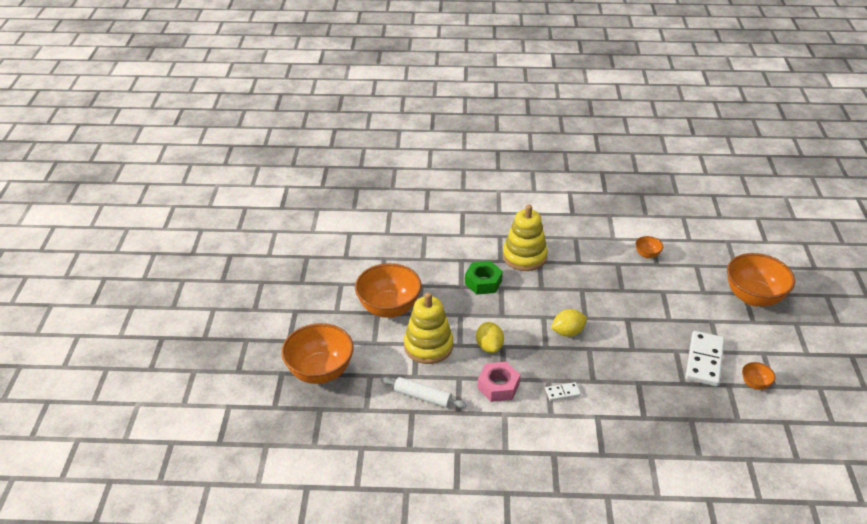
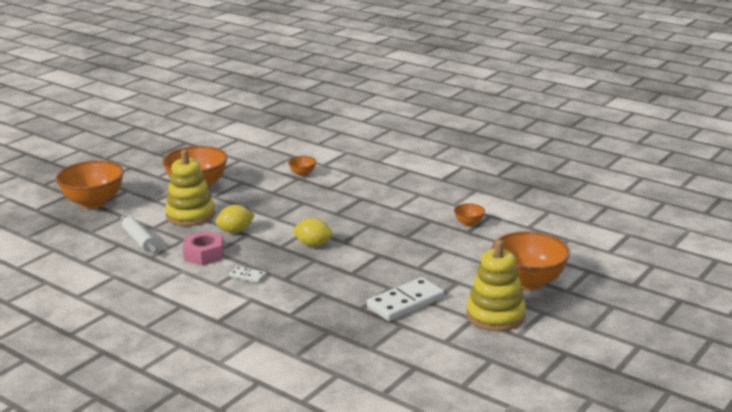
camera: 35 degrees right, 15 degrees down
(483, 282) = (293, 195): green nut -> none
(489, 346) = (235, 231): yellow lemon -> yellow lemon turned 45 degrees clockwise
(524, 256) = (354, 191): yellow stacking toy -> yellow stacking toy (495, 316)
(755, 384) = (428, 333): orange bowl -> orange bowl (302, 174)

